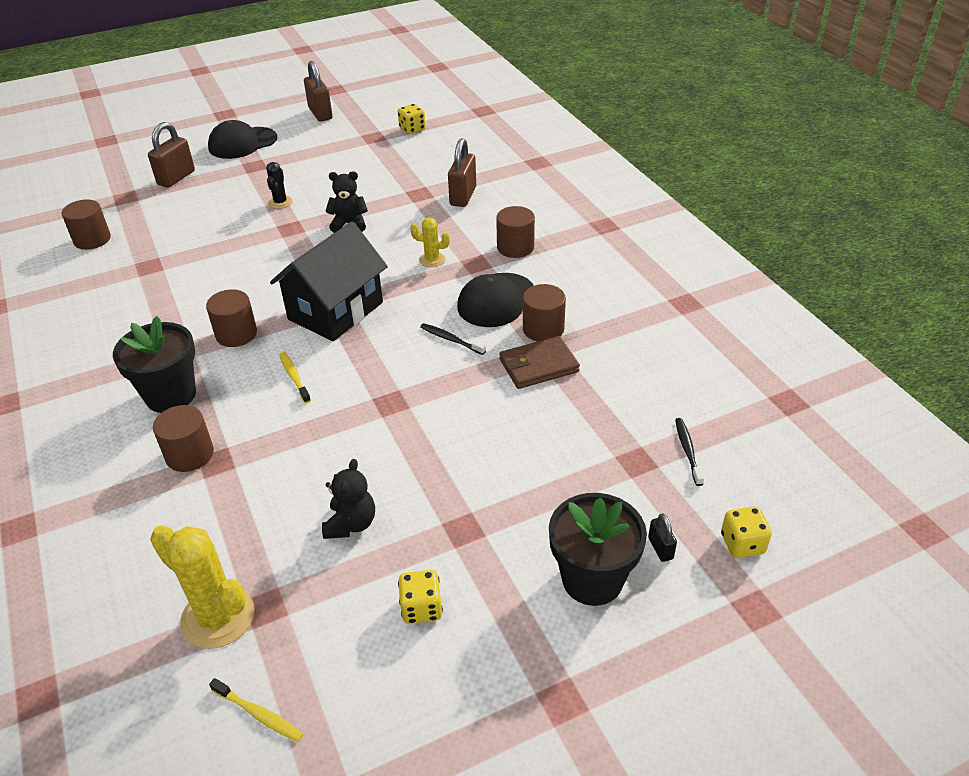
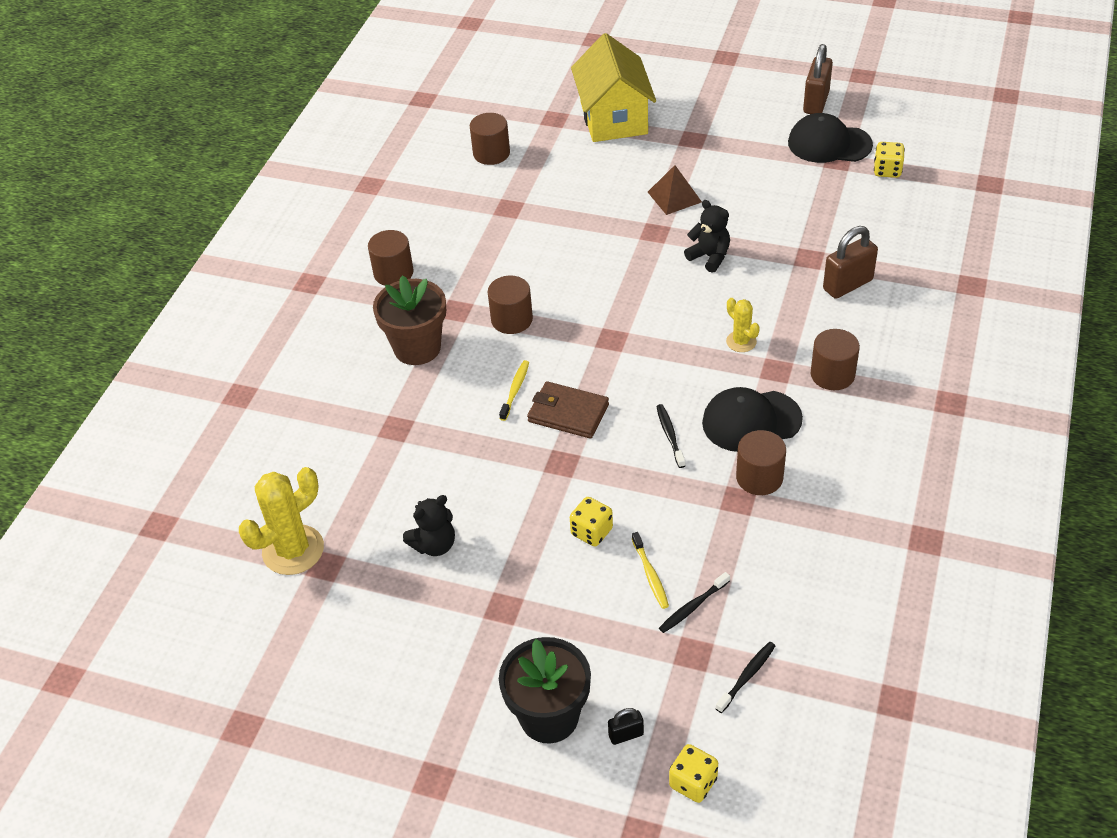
camera: 45 degrees right, 5 degrees up
(171, 395) = (417, 348): black flower pot -> brown flower pot
(176, 178) = (614, 118): brown padlock -> yellow house
(189, 454) = (385, 409): brown cylinder -> brown cylinder (393, 273)
(218, 617) = (293, 550): yellow cactus -> yellow cactus turned 60 degrees clockwise
(242, 143) = (707, 104): black cap -> black cap (829, 144)
(259, 714) = (257, 635): yellow toothbrush -> yellow toothbrush (650, 575)
(280, 202) = (674, 197): black cactus -> brown pyramid
(335, 311) = (607, 345): black house -> none
(421, 608) = (416, 643): yellow dice -> yellow dice (591, 532)
(538, 366) = (714, 510): brown wallet -> brown wallet (568, 413)
(599, 433) = (692, 607): none -> black toothbrush
(660, 548) = (626, 735): black padlock -> black padlock turned 45 degrees clockwise

